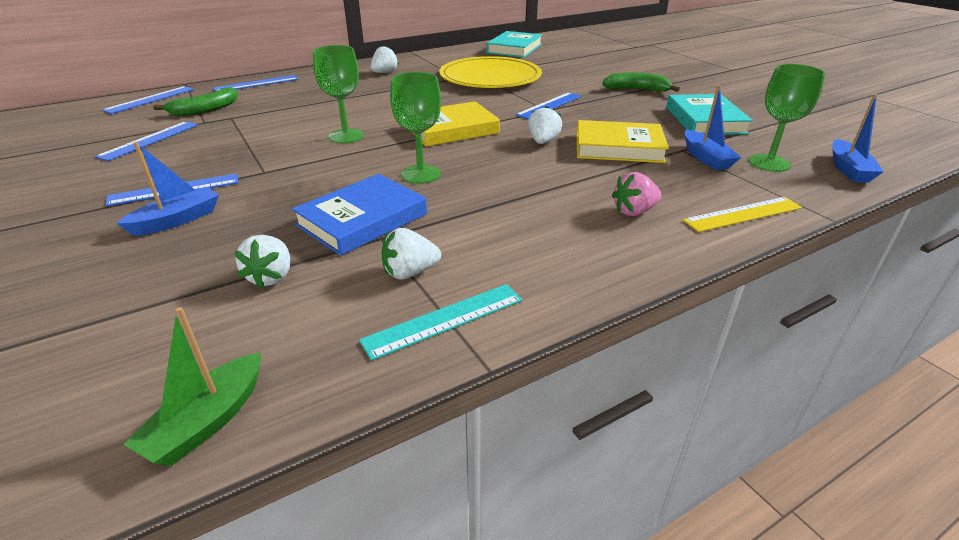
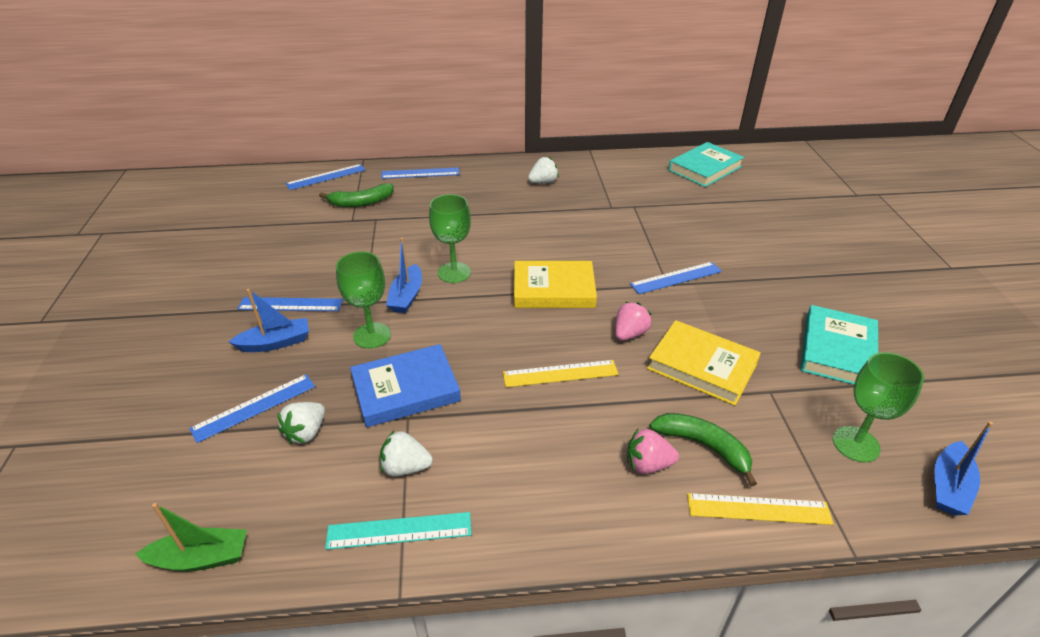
camera: 25 degrees right, 5 degrees up
(149, 140) = (301, 234): blue ruler -> blue ruler (254, 407)
(208, 421) = (201, 558): green boat -> green boat turned 150 degrees counterclockwise
(420, 174) = (486, 346): green goblet -> green goblet (372, 335)
(490, 77) = (644, 215): yellow plate -> none
(506, 176) = (560, 373): none -> yellow ruler
(543, 142) = (629, 334): white strawberry -> pink strawberry
(636, 89) = (795, 276): green banana -> green banana (703, 446)
(706, 158) = (787, 412): blue boat -> blue boat (407, 296)

